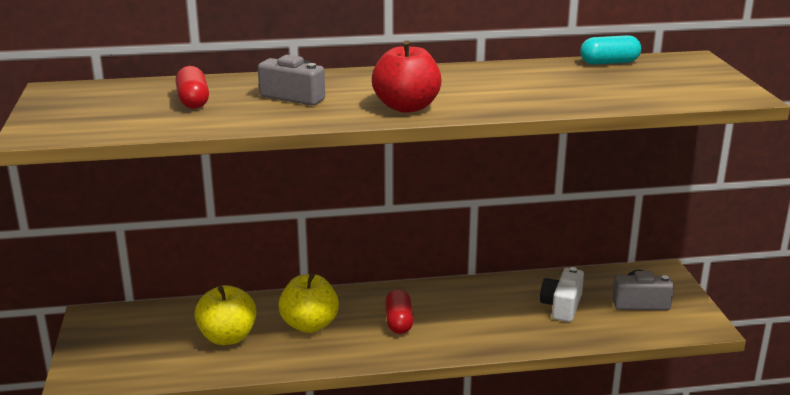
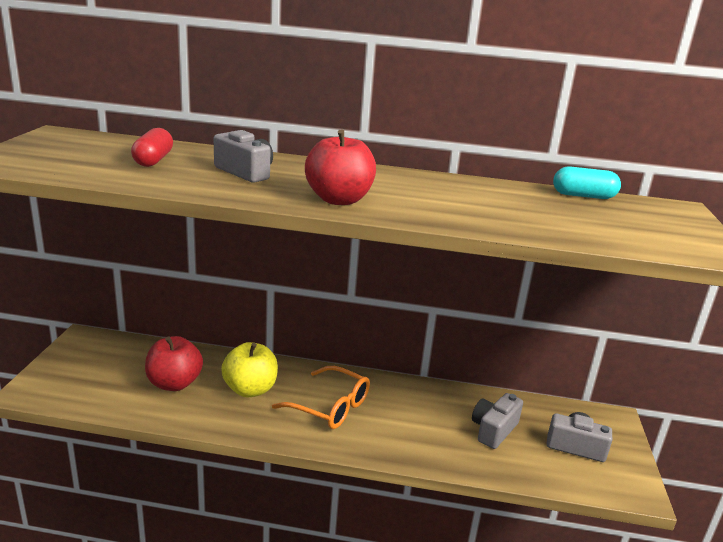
camera: 15 degrees right, 0 degrees up
(227, 337) = (174, 383): yellow apple -> red apple
(399, 322) = (330, 407): red capsule -> orange glasses
(562, 306) = (493, 430): white camera -> grey camera

